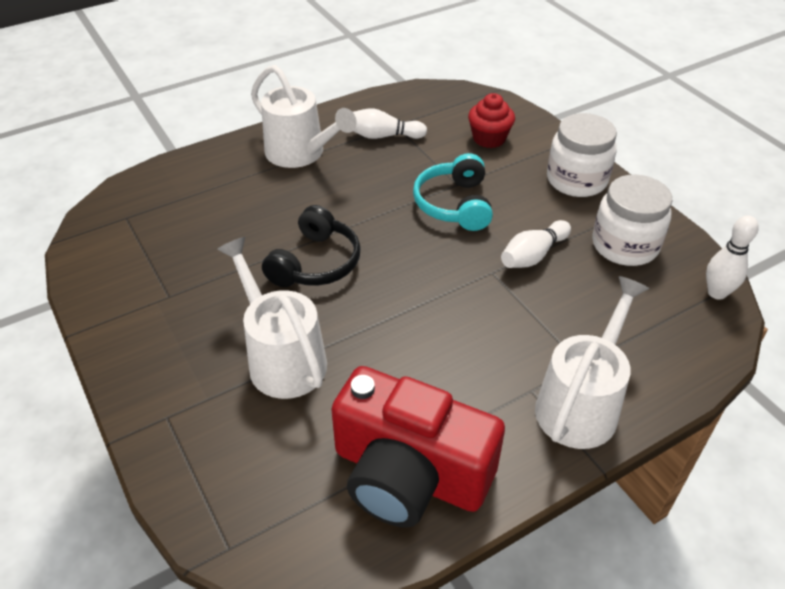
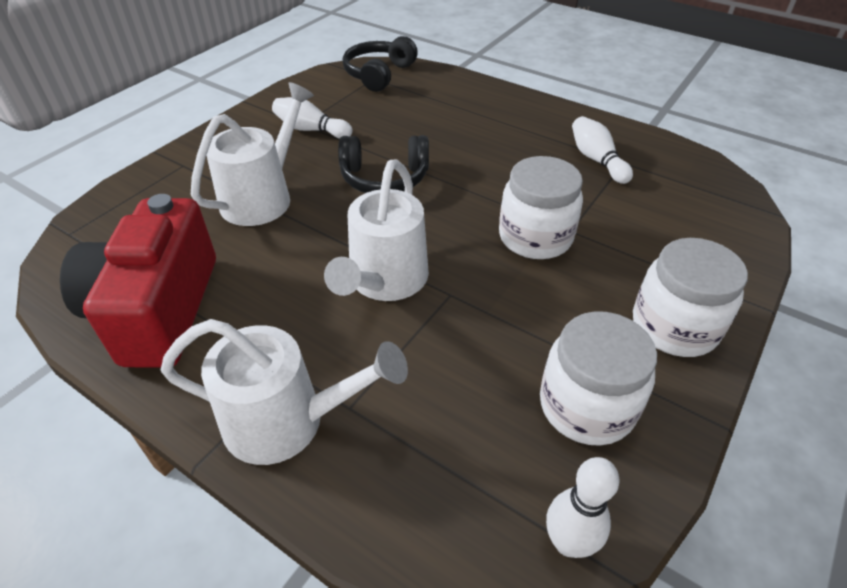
camera: 65 degrees right, 0 degrees up
(122, 211) = (379, 74): none -> black headphones
(301, 154) = (521, 124): white watering can -> white watering can (384, 281)
(454, 204) = (535, 237): turquoise headphones -> white jar
(489, 138) = (674, 231): red cupcake -> none
(533, 255) = (501, 320): white bowling pin -> white bowling pin (311, 130)

